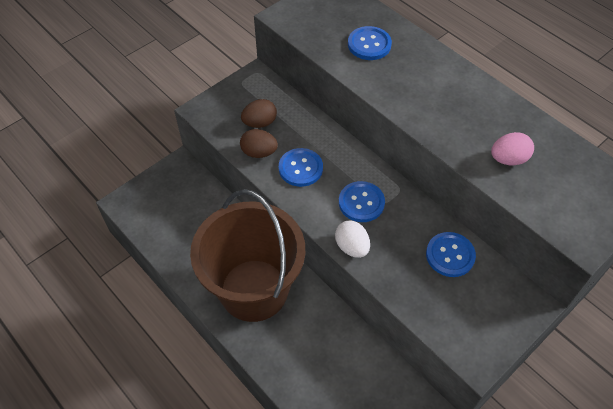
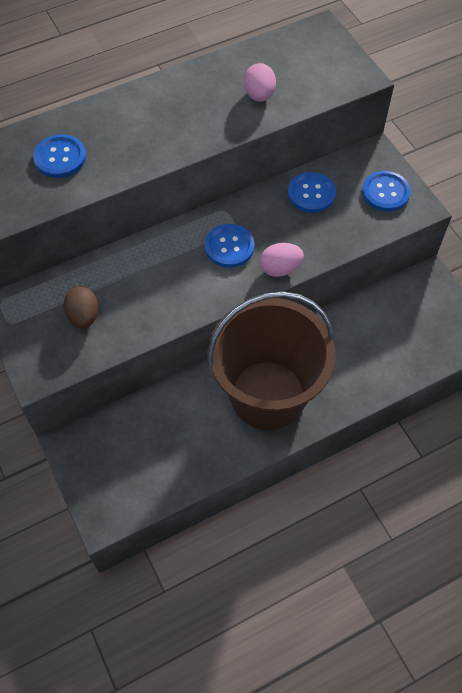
camera: 75 degrees left, 5 degrees up
(259, 152) = (128, 326): brown egg -> none
(300, 168) = (166, 290): blue button -> blue button (385, 192)
(352, 247) = (280, 268): white egg -> pink egg

